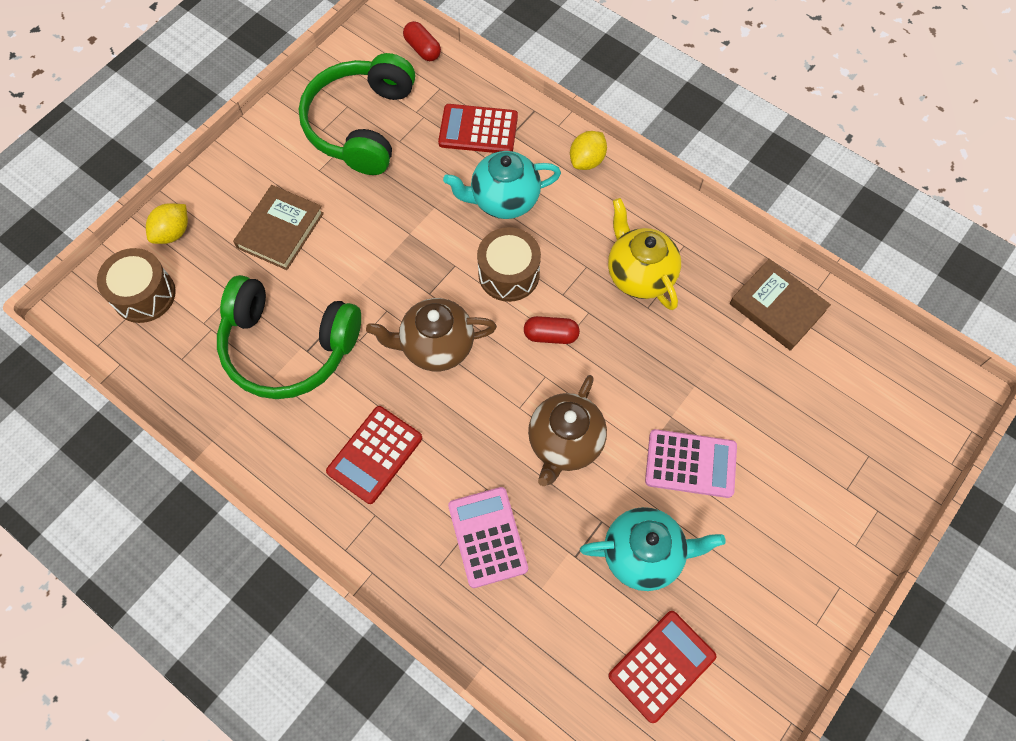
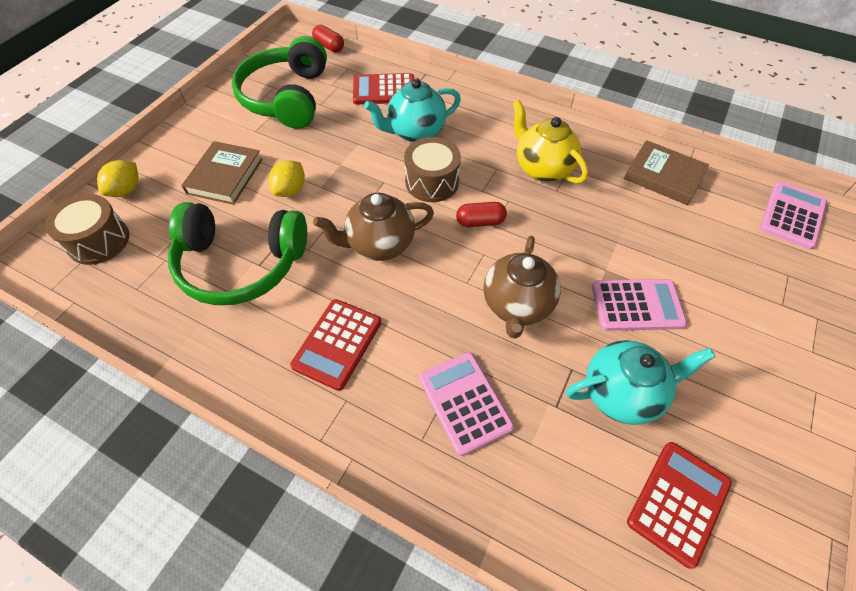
camera: 10 degrees left, 10 degrees down
(587, 160) = (476, 99): yellow lemon -> yellow lemon (290, 190)
(906, 383) = (792, 215): none -> pink calculator

